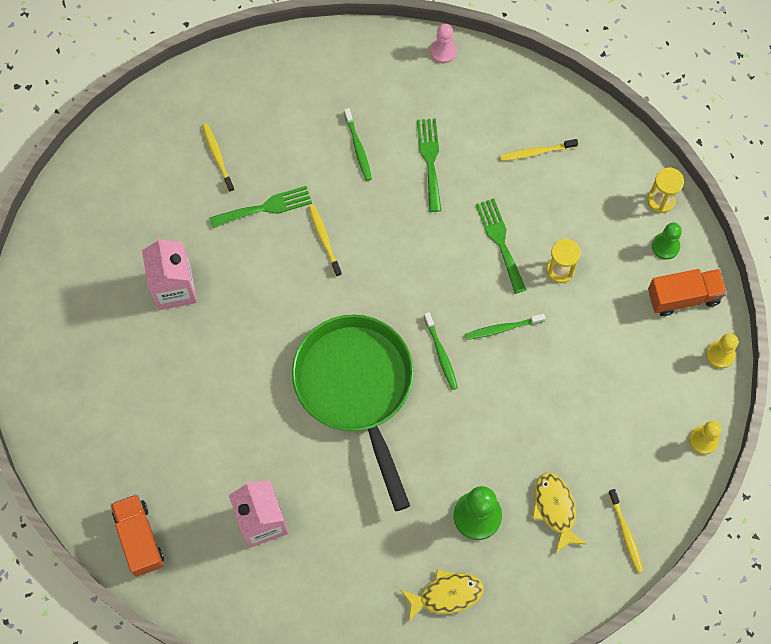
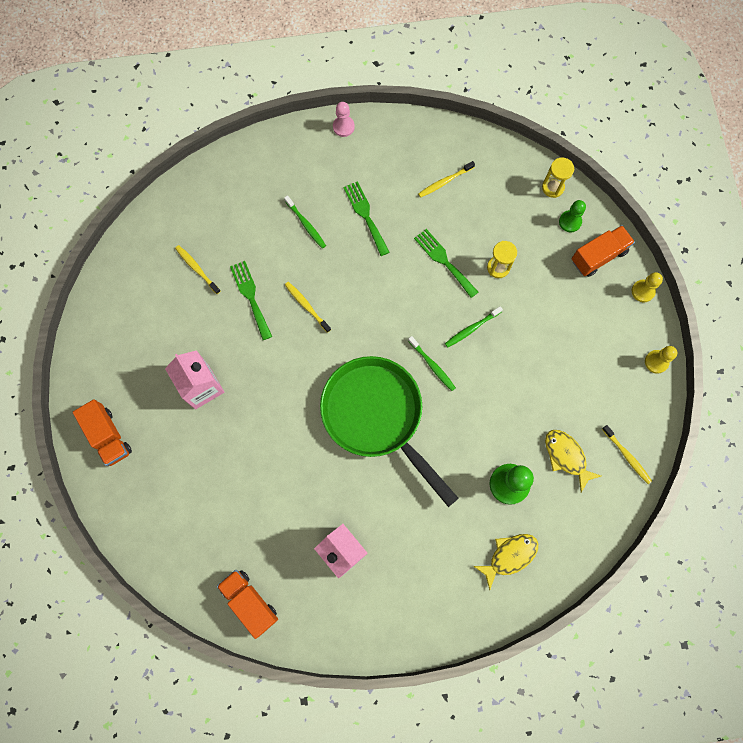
camera: 20 degrees left, 5 degrees up
(53, 306) = (108, 436): none -> orange truck
(265, 207) = (251, 296): green fork -> green fork turned 75 degrees counterclockwise

